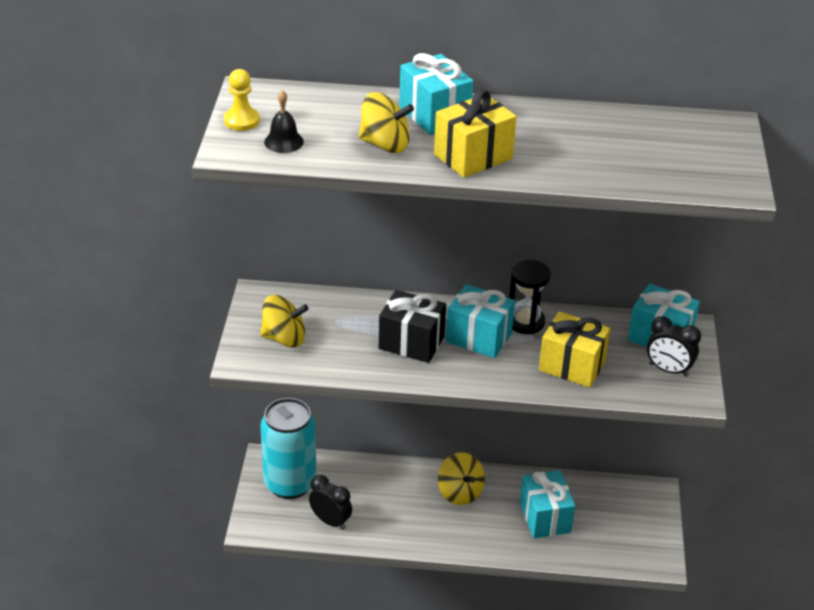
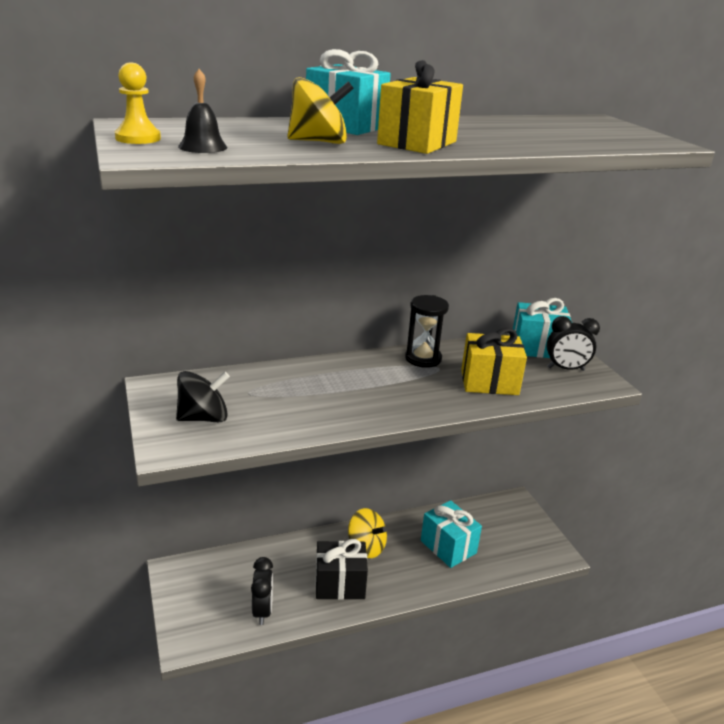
camera: 25 degrees left, 10 degrees down
(284, 338) = (203, 418): yellow spinning top -> black spinning top
(290, 483) = (205, 586): turquoise can -> none
(330, 521) = (262, 611): black clock -> black clock turned 75 degrees clockwise
(411, 343) = (335, 394): black gift -> black gift (340, 584)
(478, 337) = (393, 378): turquoise gift -> none

